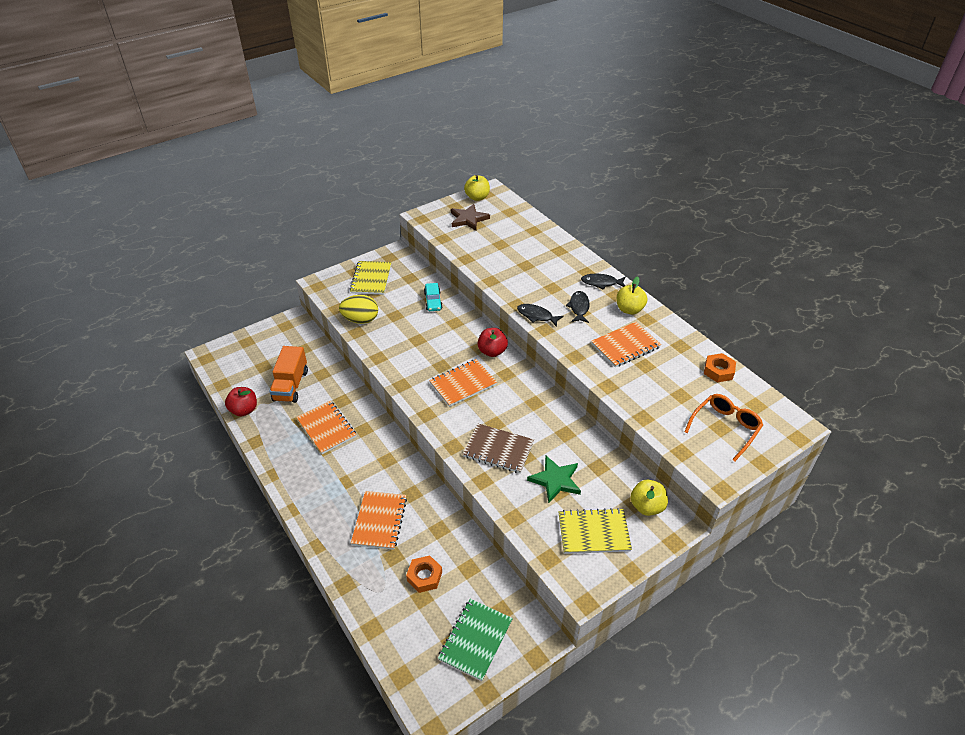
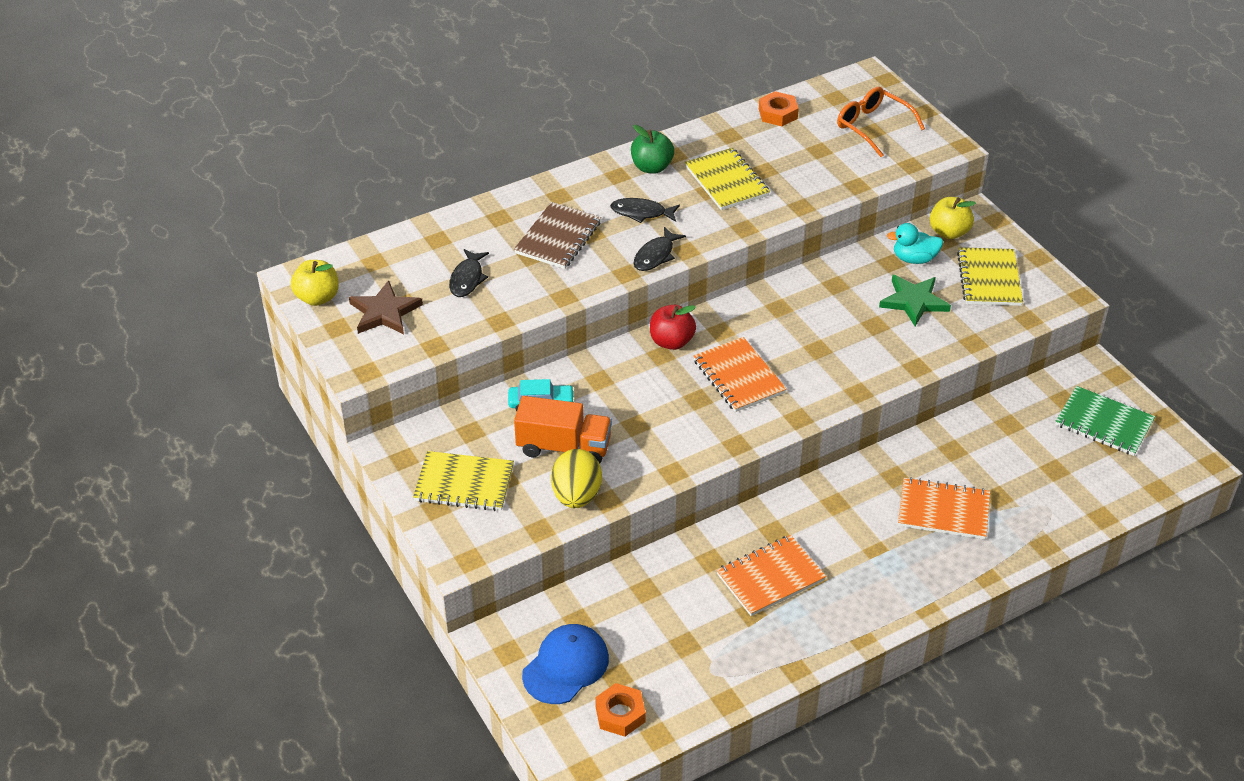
camera: 85 degrees left, 0 degrees up
(244, 410) = (724, 693): red apple -> none
(273, 346) = (565, 666): none -> blue cap
(291, 385) = (670, 631): orange truck -> orange truck (564, 447)
(424, 576) = (1025, 466): orange nut -> orange nut (620, 714)
(498, 449) = (864, 349): brown notebook -> brown notebook (558, 238)
(601, 283) = (588, 185): black fish -> black fish (467, 279)
(606, 482) = (914, 259): none -> turquoise duck
(625, 346) = (726, 181): orange notebook -> yellow notebook
(629, 309) = (651, 167): yellow apple -> green apple

